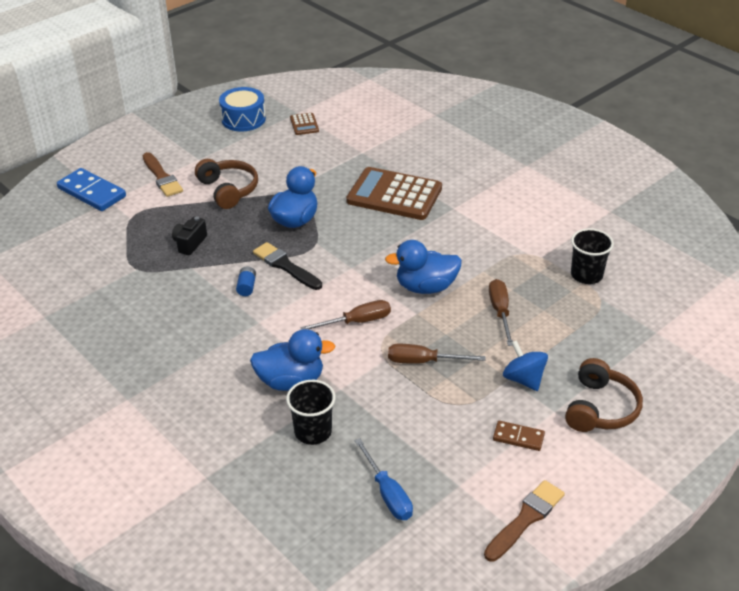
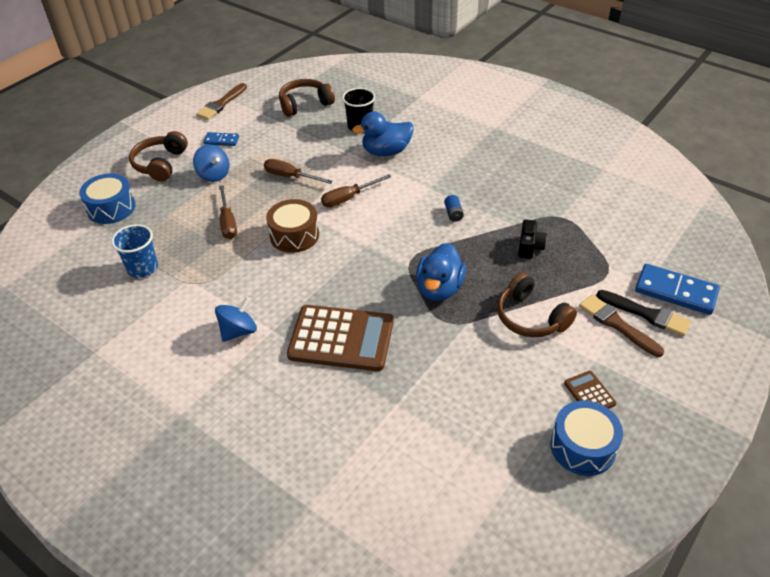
camera: 170 degrees right, 5 degrees up
(285, 266) = (428, 237): black brush -> black brush (646, 314)
(304, 124) = (492, 449): brown calculator -> brown calculator (589, 393)
(387, 493) = (305, 104): blue screwdriver -> brown headphones
(423, 361) = (290, 177): brown screwdriver -> brown screwdriver turned 150 degrees counterclockwise
(426, 287) = (294, 235): blue duck -> brown drum
(483, 210) = (238, 331): none -> blue spinning top
(518, 437) = (221, 140): brown domino -> blue domino
(586, 275) = (143, 268): black cup -> blue cup
(646, 350) = (111, 208): none -> blue drum

